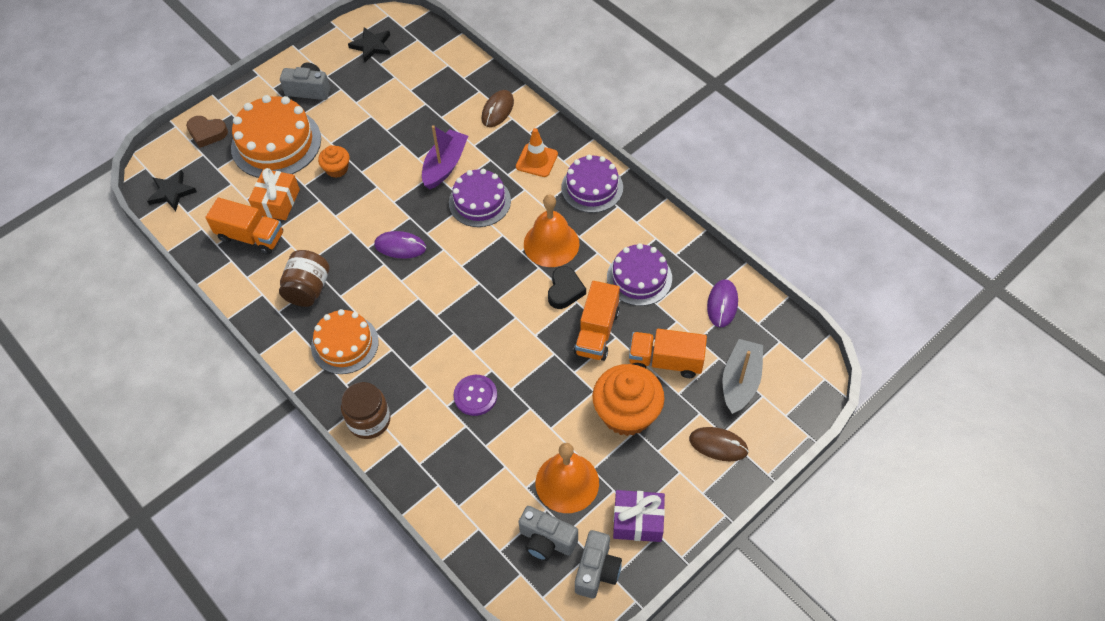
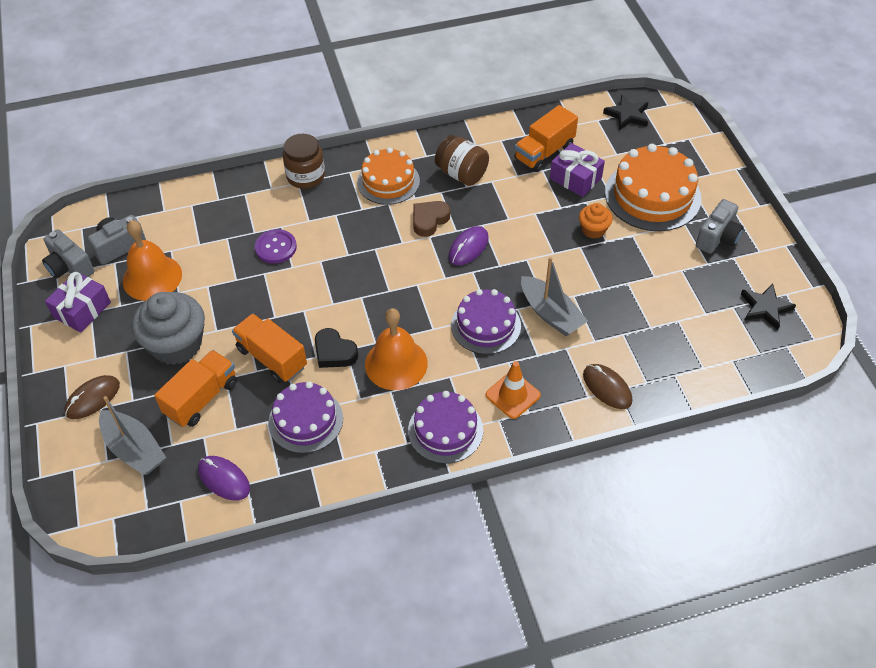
camera: 115 degrees right, 5 degrees down
(207, 133) = (691, 151): brown heart -> brown heart (429, 220)
(277, 202) = (575, 178): orange gift -> purple gift
(445, 165) = (550, 314): purple boat -> grey boat
(627, 413) = (176, 344): orange cupcake -> grey cupcake

